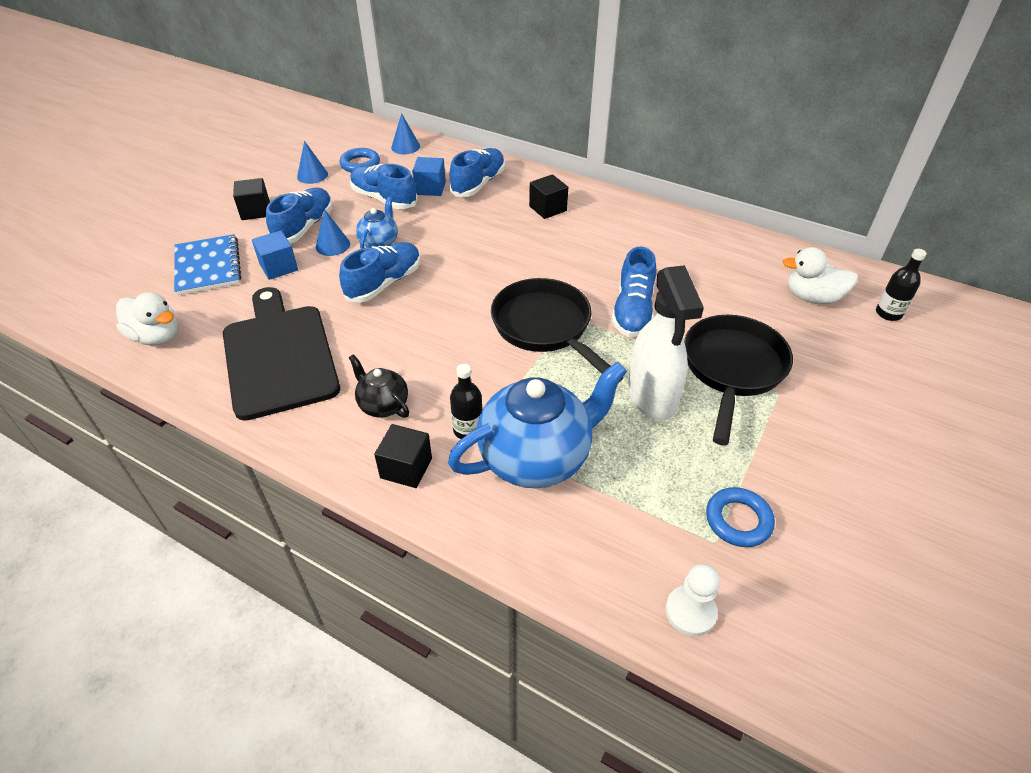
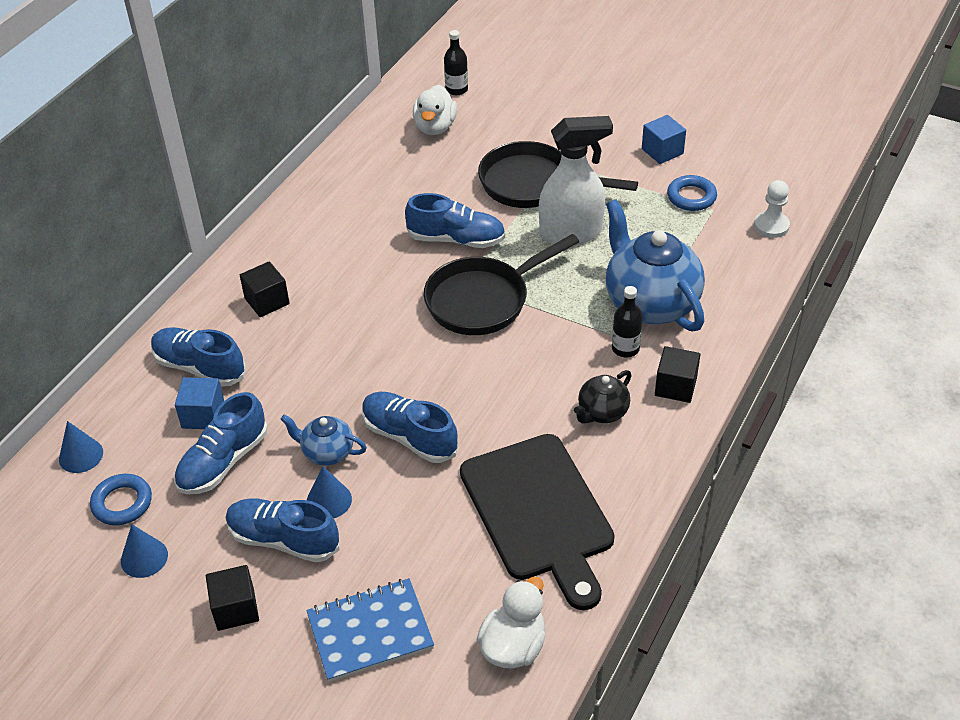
camera: 90 degrees left, 0 degrees up
(279, 267) = (374, 549): blue cube -> blue cube (662, 151)
(279, 356) = (539, 512): black cutting board -> black cutting board turned 90 degrees counterclockwise

